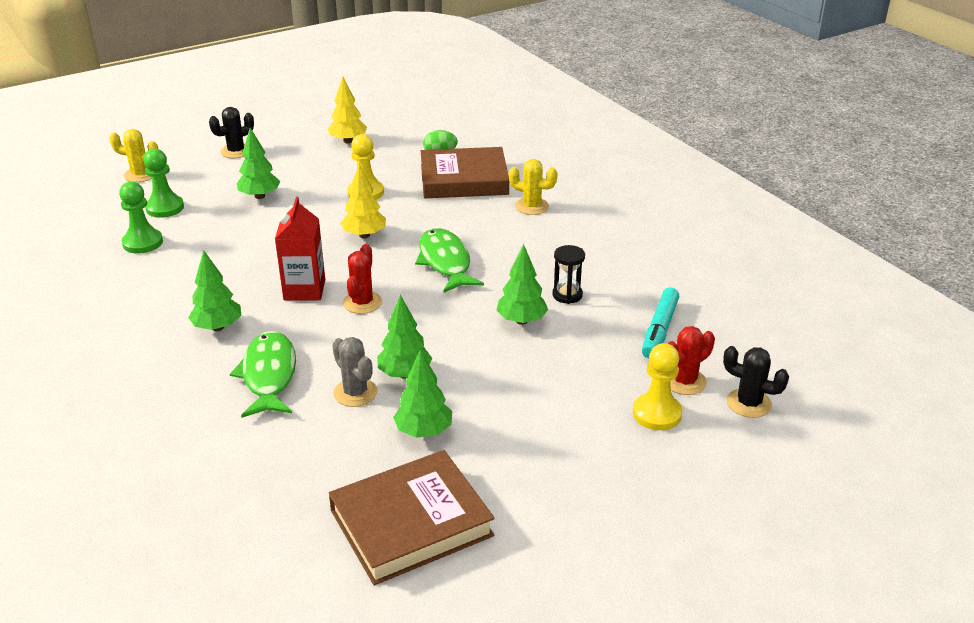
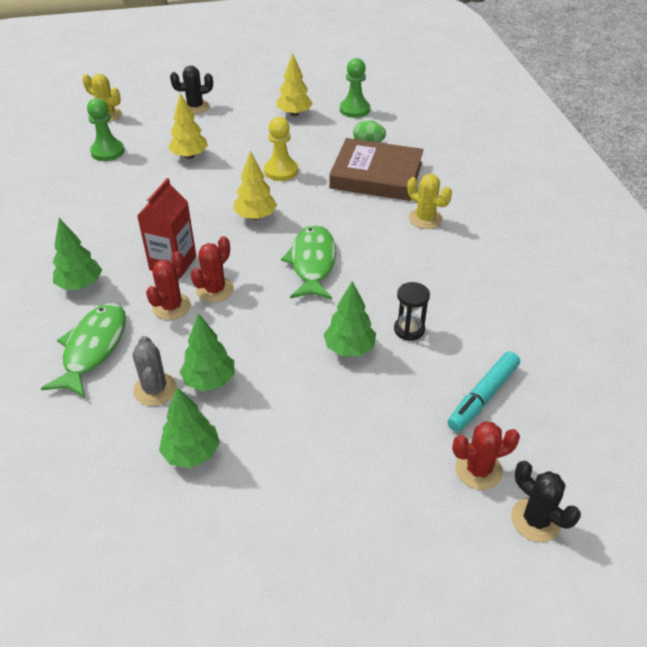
camera: 20 degrees right, 10 degrees up
(143, 243) = (71, 183): green pawn -> green pawn (354, 109)
(260, 196) = (189, 156): green tree -> yellow tree
(327, 325) = (171, 306): none -> red cactus
(411, 523) = (123, 560): brown book -> none
(657, 414) = (429, 502): yellow pawn -> none

